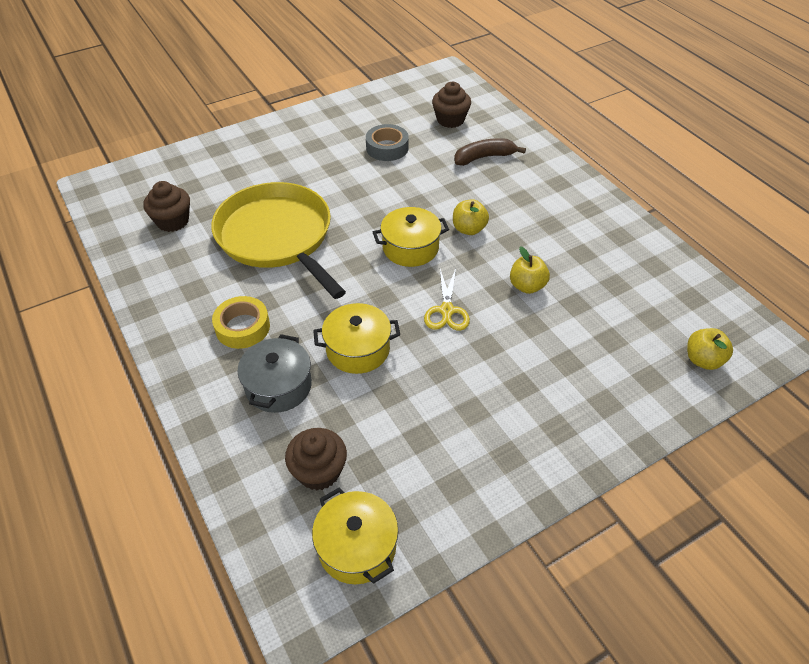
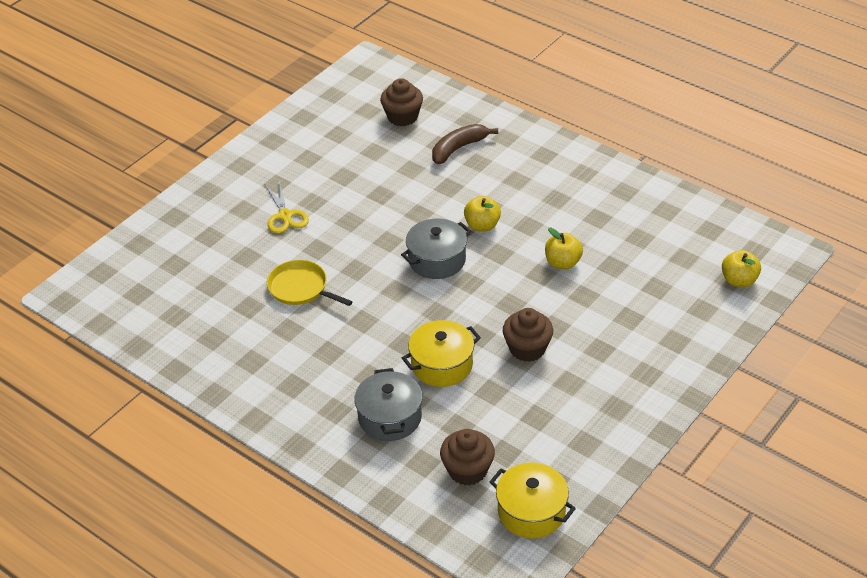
camera: 20 degrees left, 5 degrees down
(172, 221) = (182, 304): brown cupcake -> brown cupcake (527, 348)
(242, 327) = (323, 380): yellow tape -> none
(277, 237) = (300, 288): yellow pan -> yellow pan, size x0.48
(387, 148) = (354, 165): grey tape -> none
(410, 248) = (437, 260): yellow pot -> grey pot
(446, 310) = (502, 307): yellow scissors -> yellow scissors (285, 216)

